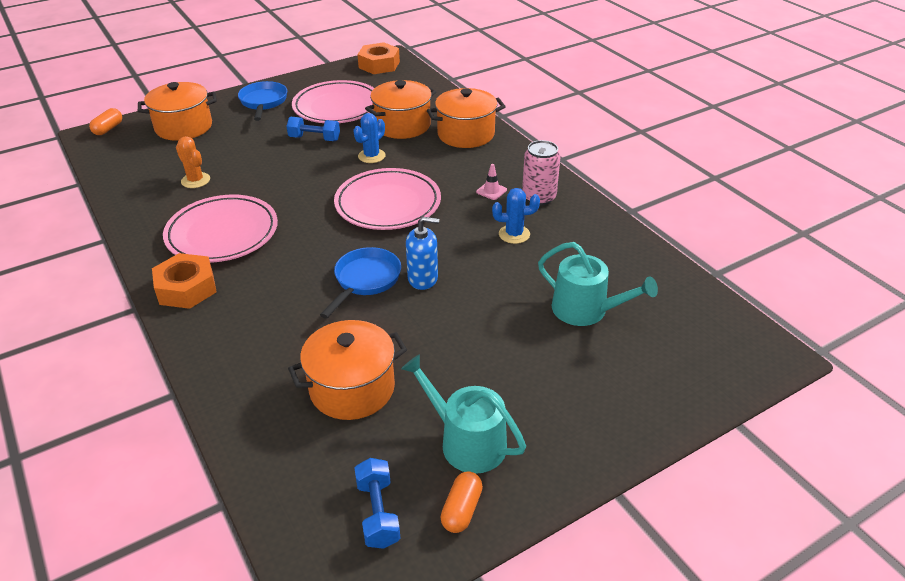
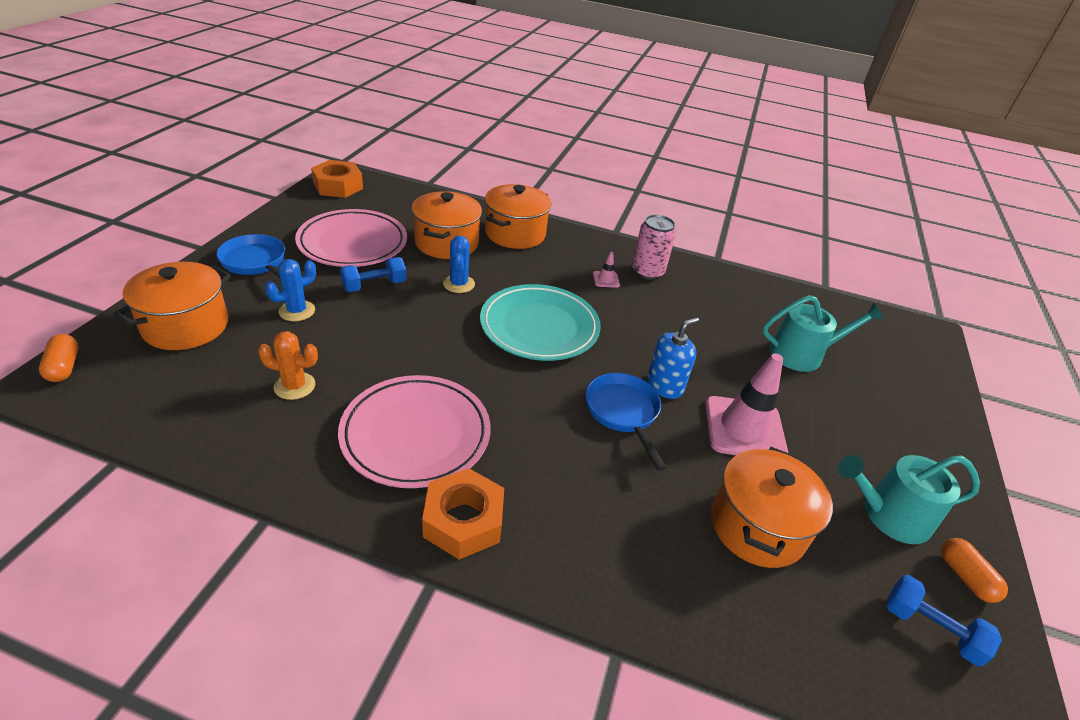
camera: 45 degrees left, 0 degrees up
(388, 204) = (539, 327): pink plate -> turquoise plate
(441, 332) = (744, 428): none -> pink traffic cone
(514, 234) = (674, 312): blue cactus -> blue cactus (297, 311)

